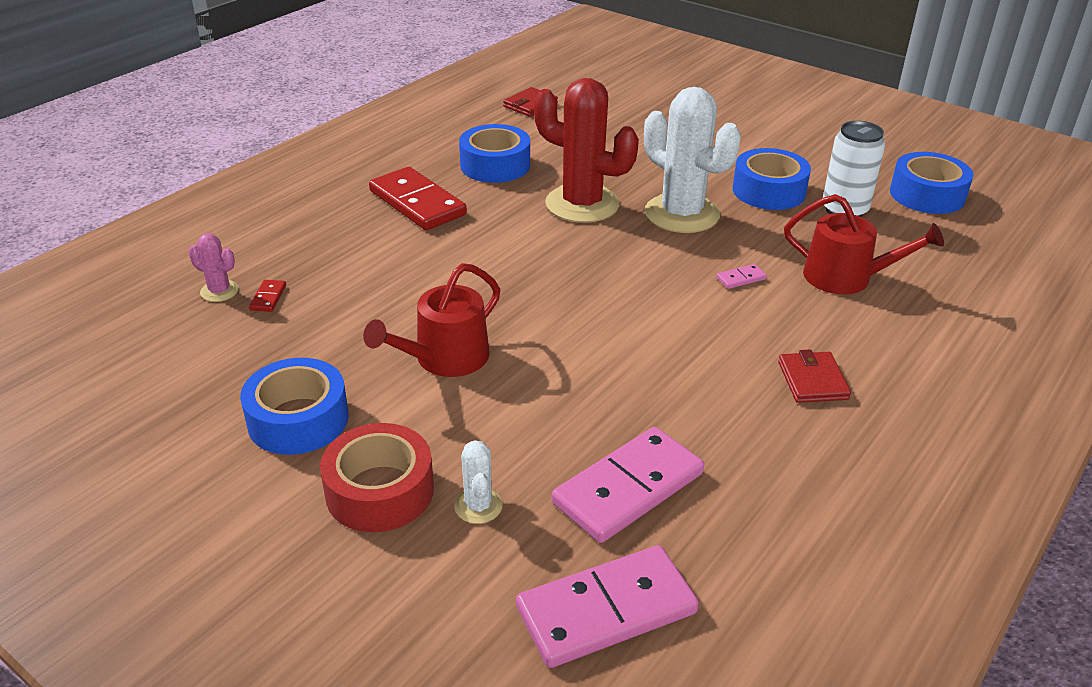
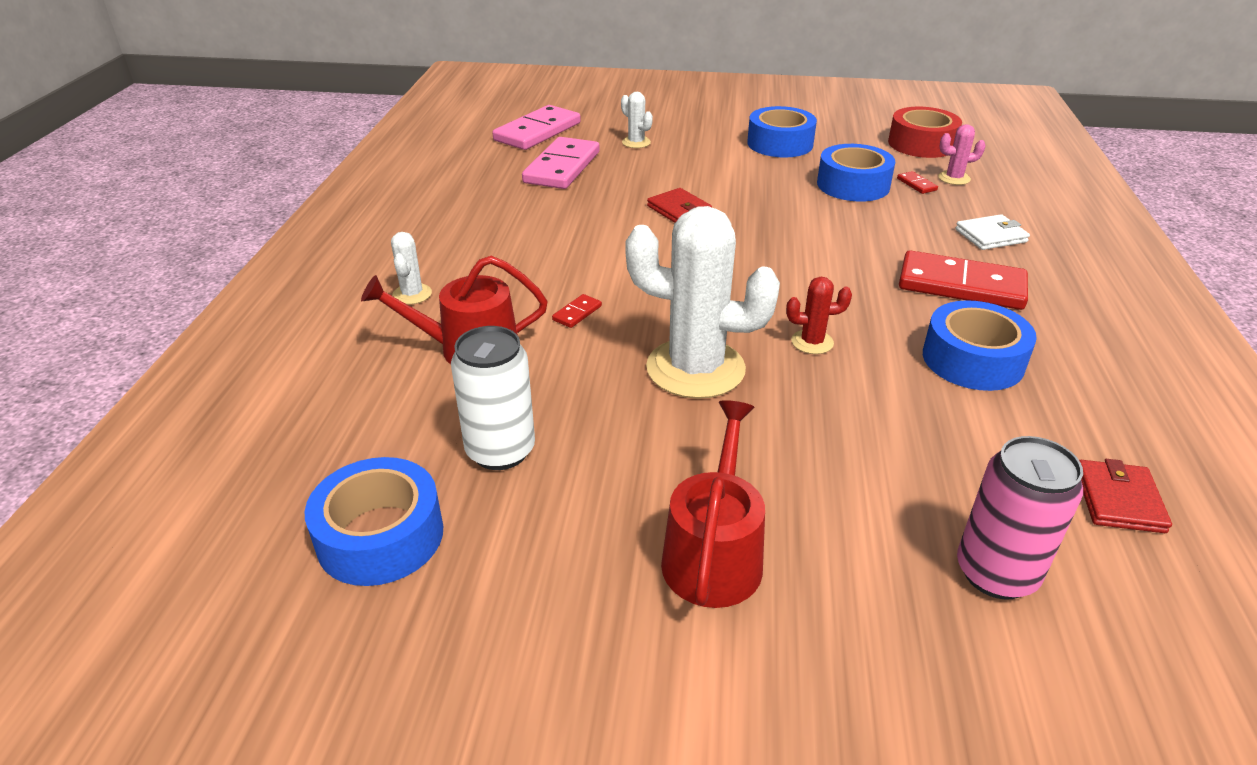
camera: 150 degrees right, 0 degrees up
(316, 228) = (990, 236): none -> white wallet
(380, 491) = (693, 134): red tape -> red tape (921, 144)
(445, 358) = (745, 189): red watering can -> red watering can (714, 554)
(582, 204) = (812, 342): red cactus -> red cactus, size x0.44
(625, 105) = (996, 573): none -> pink can
(741, 278) = (577, 313): pink domino -> red domino
(769, 191) = (618, 448): blue tape -> blue tape (853, 185)
(812, 380) = (471, 250): red wallet -> red wallet (679, 210)
(888, 345) = (412, 294): none -> white cactus

